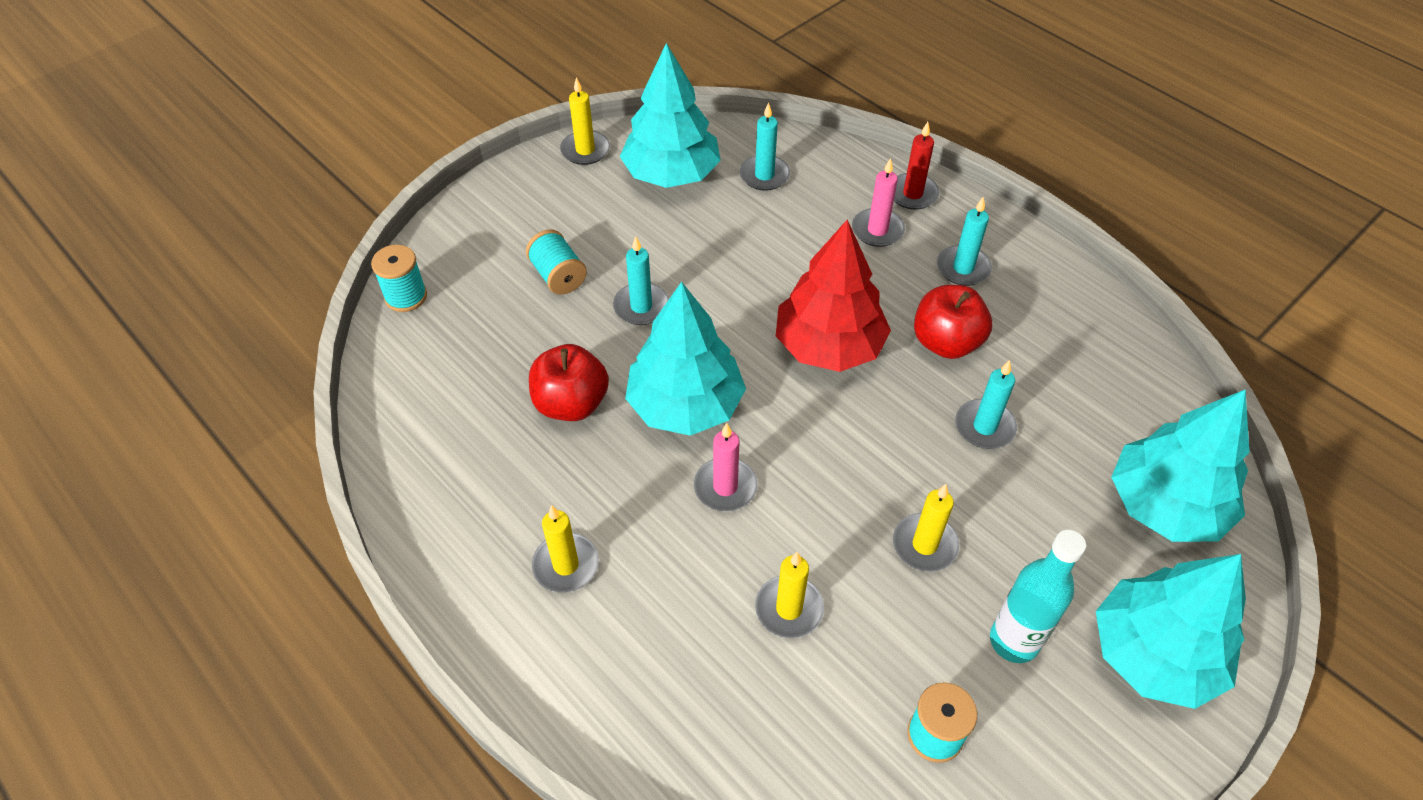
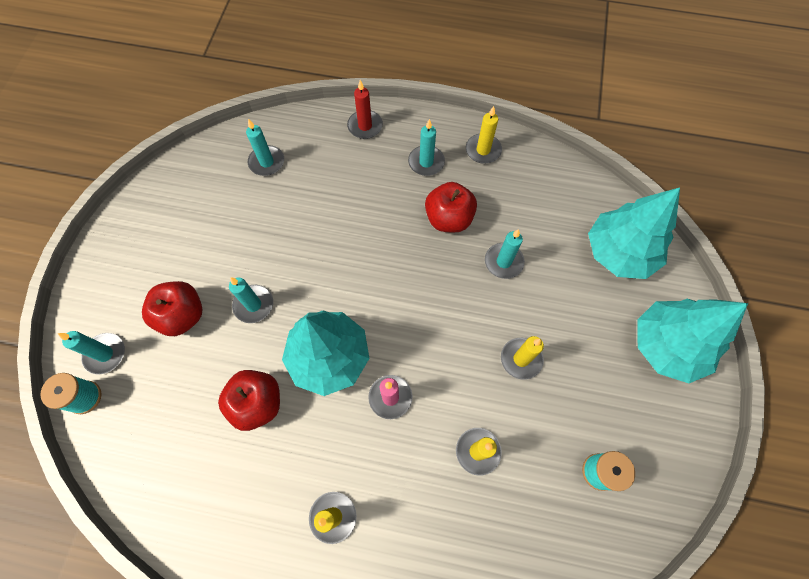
camera: 35 degrees left, 15 degrees up
(455, 269) = (105, 354): none -> turquoise candle
(558, 276) = (182, 315): turquoise spool -> red apple
(585, 150) = (133, 208): yellow candle -> yellow candle (483, 150)
(671, 174) = (205, 195): turquoise tree -> none
(829, 345) = (385, 262): red tree -> none
(877, 230) = (361, 164): pink candle -> none
(1014, 641) = (600, 386): turquoise bottle -> none

